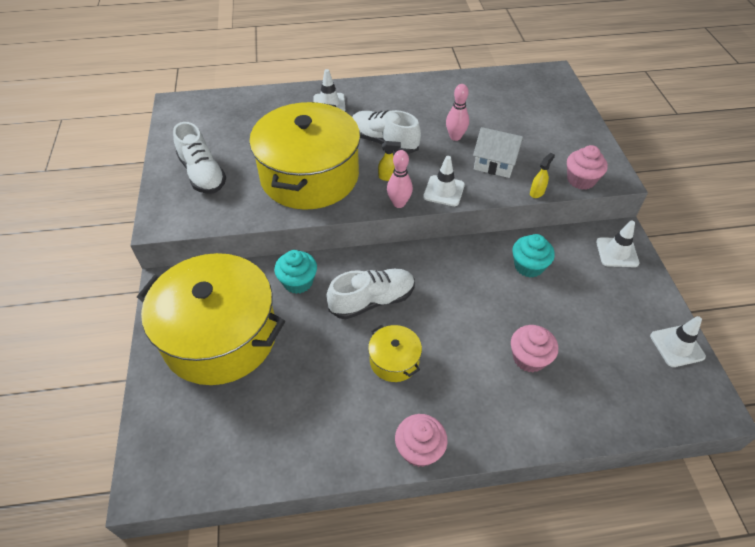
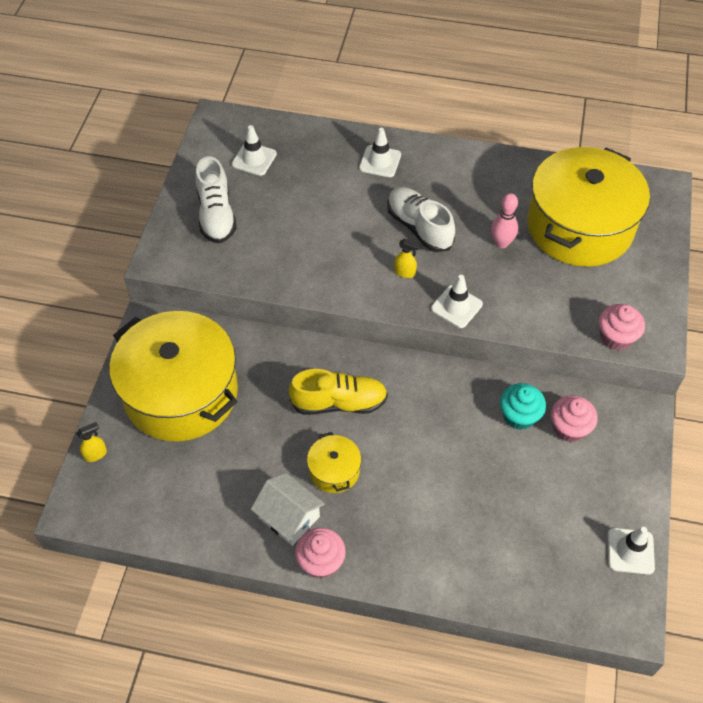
camera: 20 degrees right, 5 degrees up
(298, 282) = (274, 360): turquoise cupcake -> none
(309, 176) = (323, 248): yellow pot -> yellow pot (579, 226)
(372, 301) = (339, 403): white shoe -> yellow shoe
(399, 203) = (402, 307): pink bowling pin -> none
(495, 163) = (529, 289): white house -> white house (289, 517)
(529, 358) = (468, 512): pink cupcake -> pink cupcake (569, 428)
(537, 192) = (558, 338): yellow spray bottle -> yellow spray bottle (96, 454)
(617, 252) = (626, 430): white traffic cone -> white traffic cone (254, 159)

